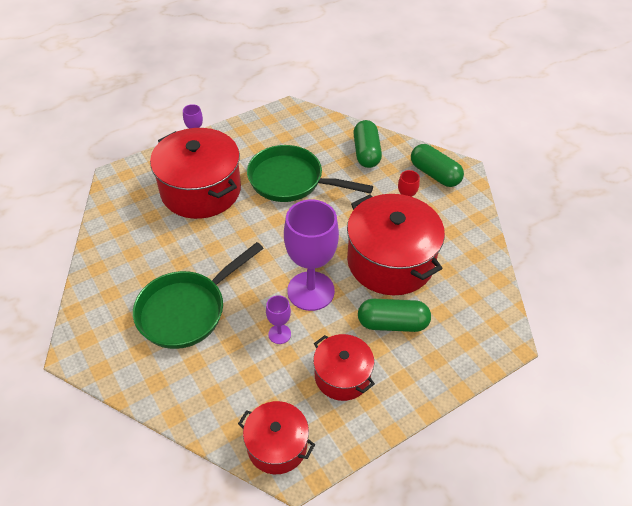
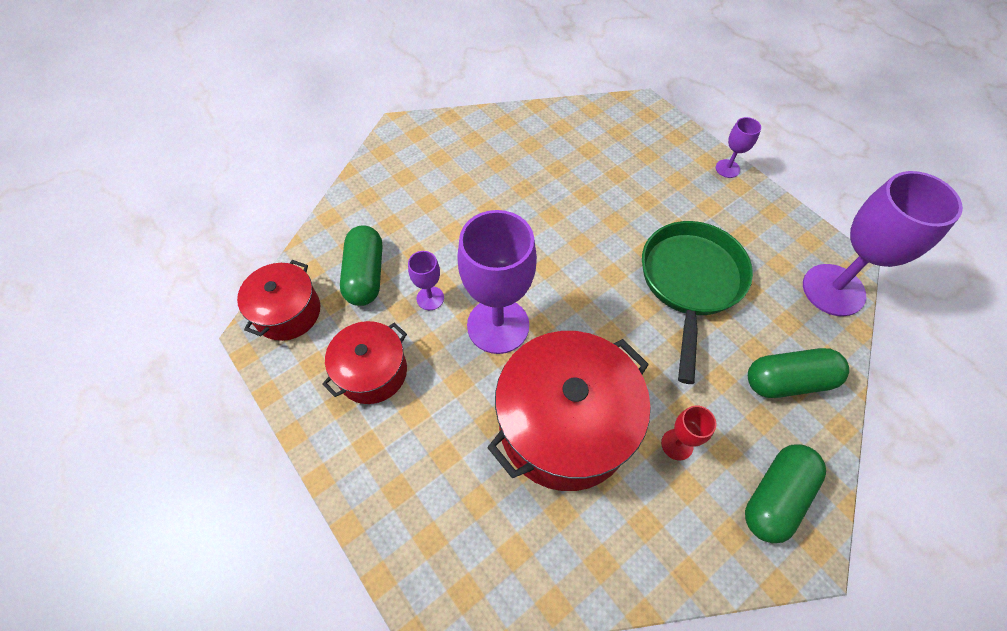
camera: 85 degrees right, 10 degrees up
(187, 310) = (457, 205): green pan -> none
(201, 190) = (642, 187): red pot -> none
(307, 119) = (833, 290): none -> purple goblet
(392, 323) = (454, 431): green capsule -> green capsule (365, 275)

